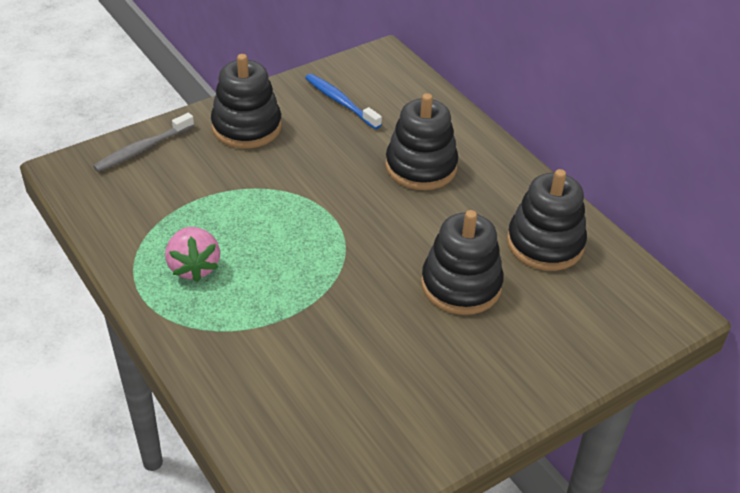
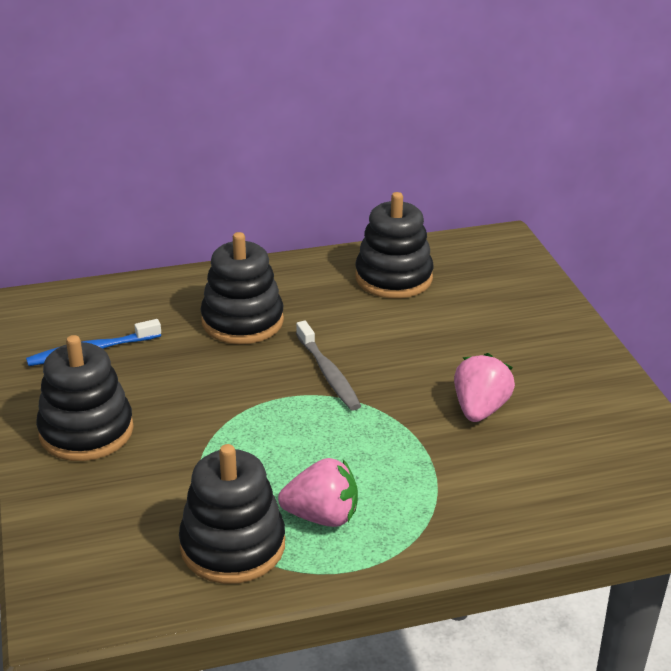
camera: 70 degrees left, 10 degrees down
(142, 149) = (67, 531): grey toothbrush -> grey toothbrush (328, 373)
(367, 338) = (480, 409): none -> pink strawberry
(461, 285) = (429, 337): black stacking toy -> black stacking toy (233, 546)

